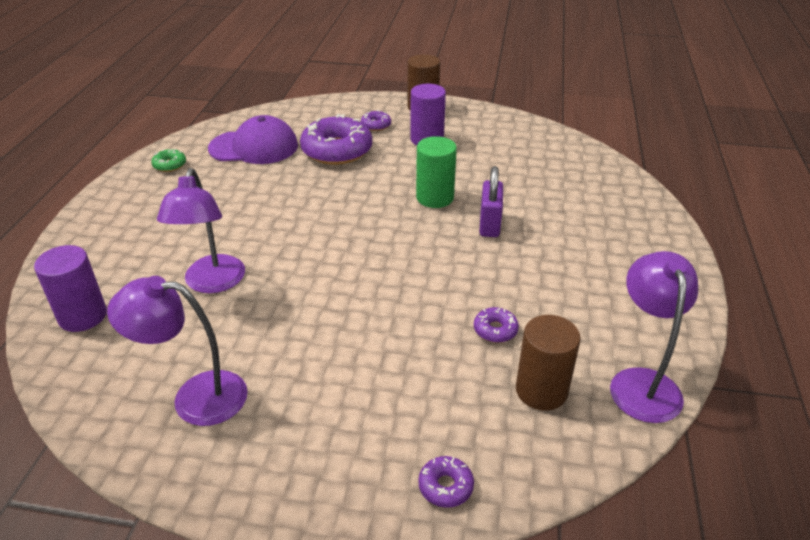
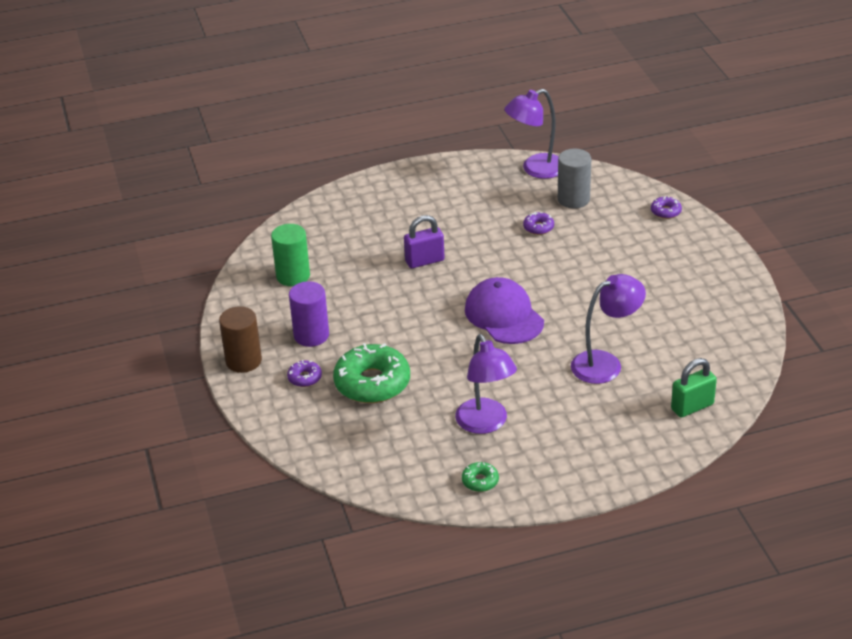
camera: 115 degrees left, 0 degrees up
(83, 316) = (692, 407): purple cylinder -> green padlock
(195, 397) = (700, 318): purple lamp -> purple lamp (486, 424)
(254, 147) = (405, 441): purple cap -> purple cap (504, 315)
(337, 150) = (372, 383): purple donut -> green donut
(435, 198) = (408, 298): green cylinder -> green cylinder (293, 276)
(541, 391) = (573, 199): brown cylinder -> grey cylinder

